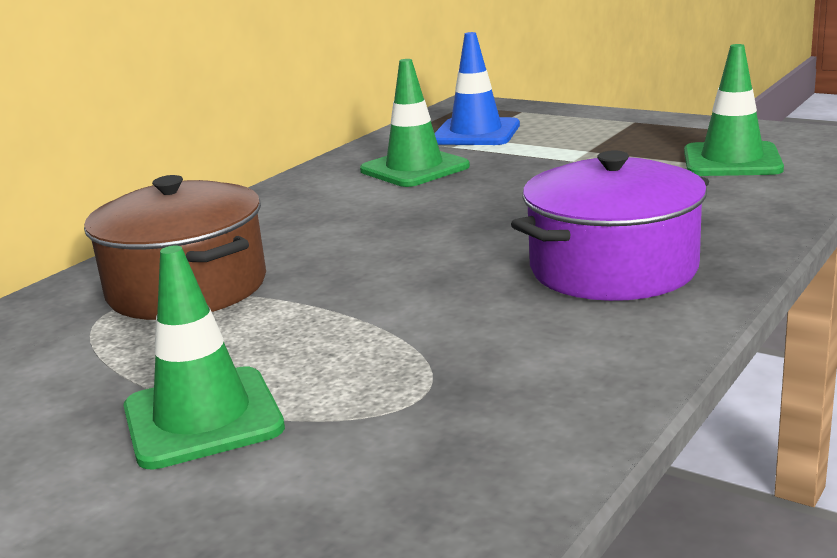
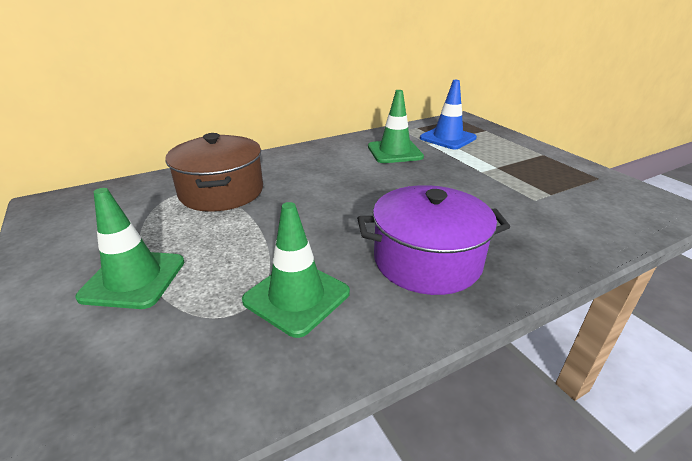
camera: 25 degrees right, 10 degrees up
(732, 161) = (578, 201): green traffic cone -> green traffic cone (296, 296)

